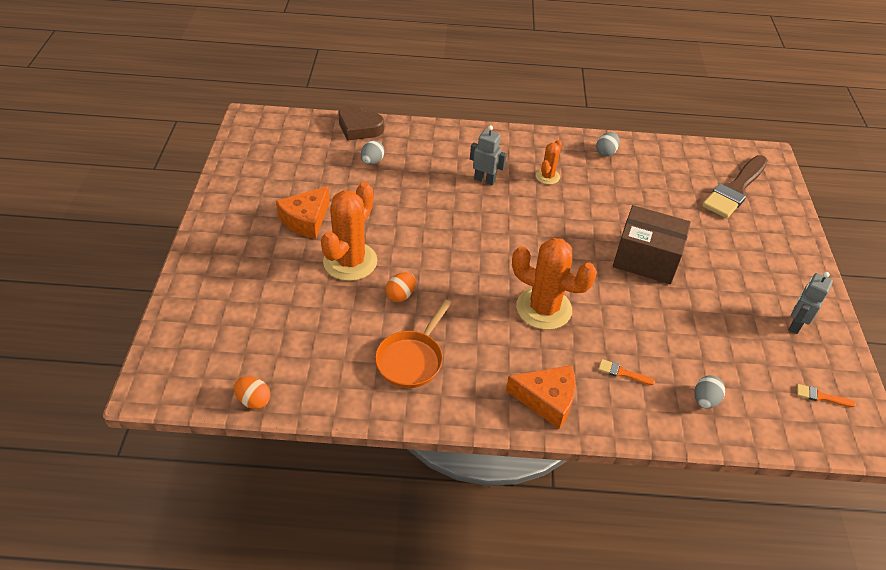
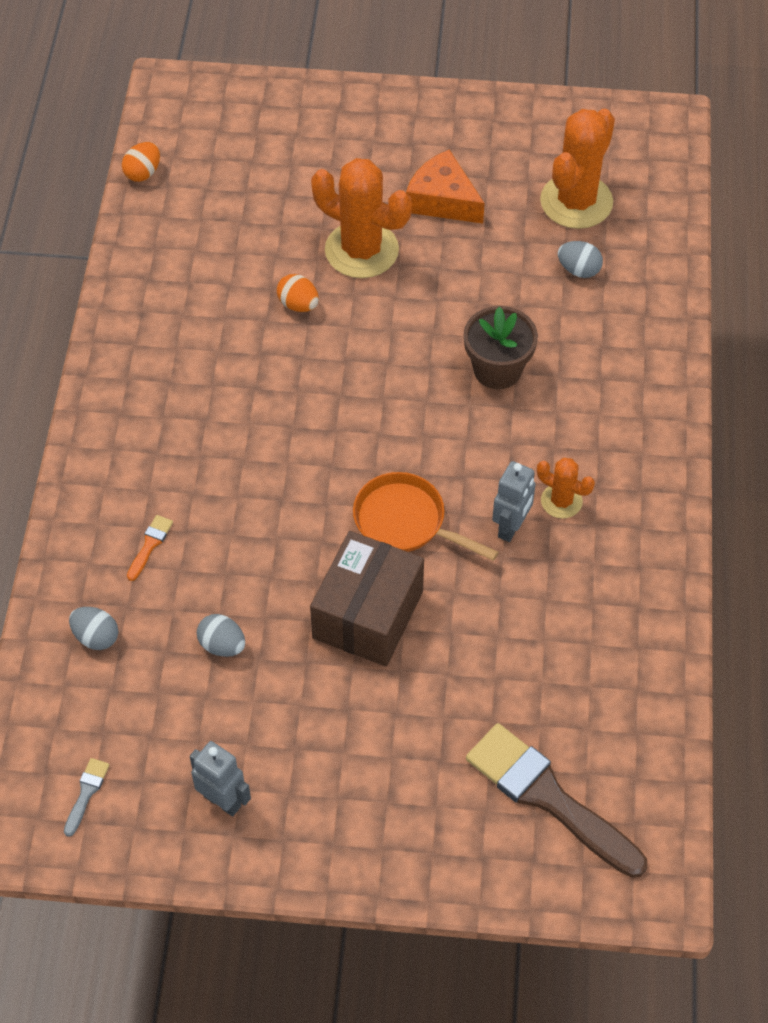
camera: 95 degrees right, 10 degrees up
(359, 128) = (663, 252): brown heart -> none
(411, 359) = (190, 315): orange pan -> orange pan (405, 522)
(453, 199) = (497, 369): none -> brown flower pot
(484, 180) = (546, 413): grey robot -> grey robot (511, 527)
(544, 308) = (269, 465): orange cactus -> orange cactus (576, 202)
(547, 400) = (115, 453): orange cheese -> none
(606, 152) = (637, 599): grey egg -> grey egg (222, 645)
(821, 396) = (86, 793): orange brush -> grey brush

